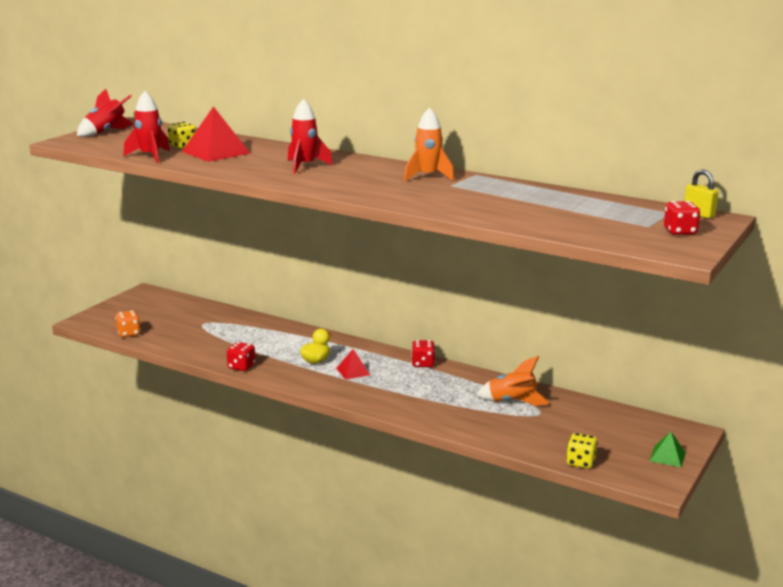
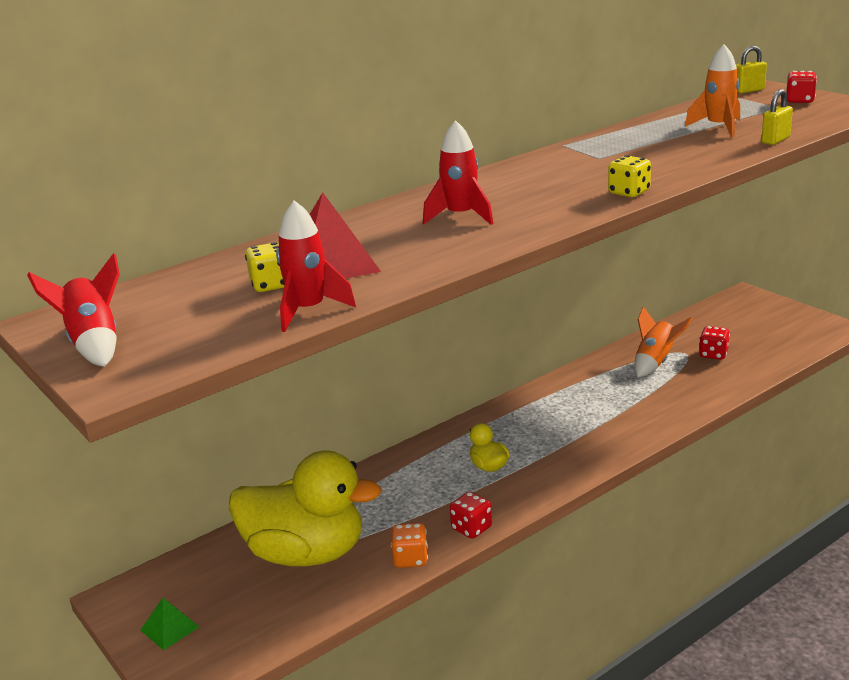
camera: 65 degrees left, 5 degrees up
(129, 333) = (279, 630): orange dice -> orange dice (410, 559)
(198, 326) = (306, 553): none -> yellow duck
(353, 371) = (533, 444): red pyramid -> none
(423, 364) = (538, 396): red dice -> red dice (713, 354)
(428, 177) = (558, 164): orange rocket -> orange rocket (718, 127)
(538, 228) = (775, 140): none -> yellow padlock
(580, 462) = (790, 353): yellow dice -> yellow dice (629, 192)
(667, 456) = (787, 314): green pyramid -> green pyramid (169, 628)

